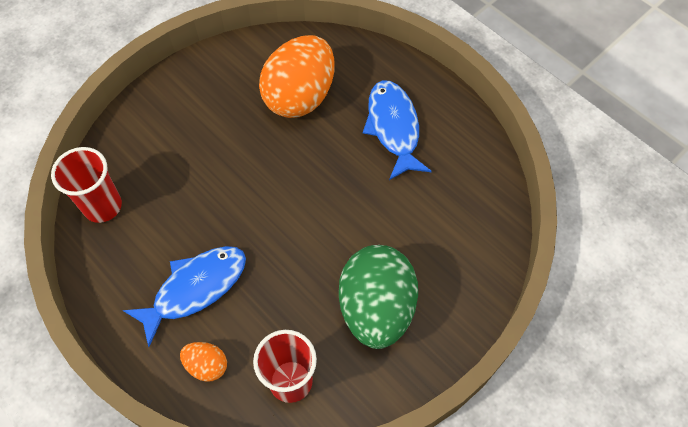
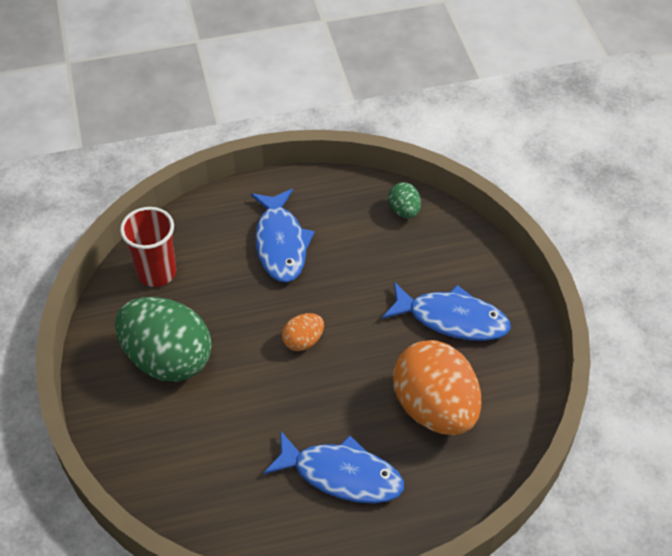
camera: 120 degrees right, 10 degrees down
(103, 206) = (404, 211): red cup -> green egg
(207, 365) = (211, 227): orange egg -> orange egg (303, 341)
(209, 120) = (452, 319): none -> blue fish

